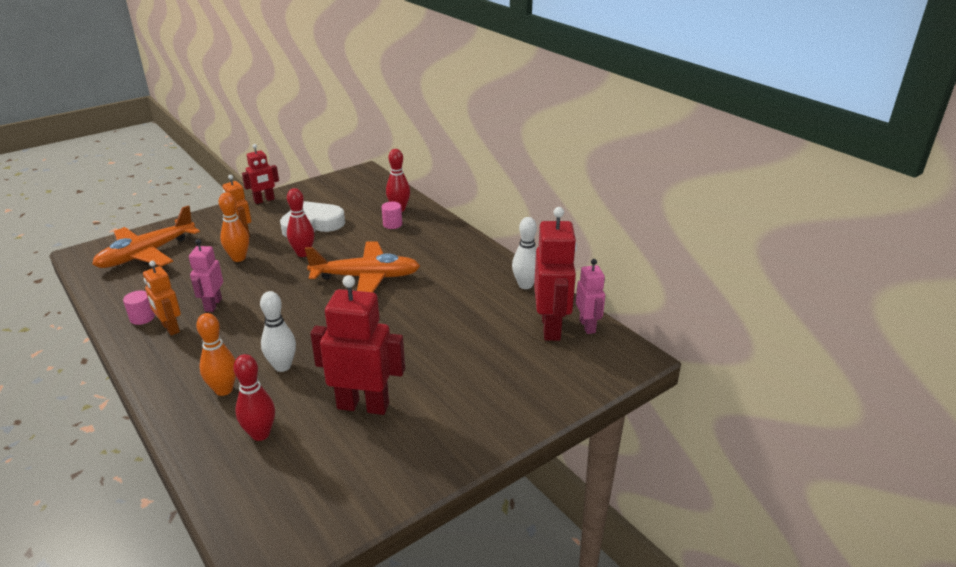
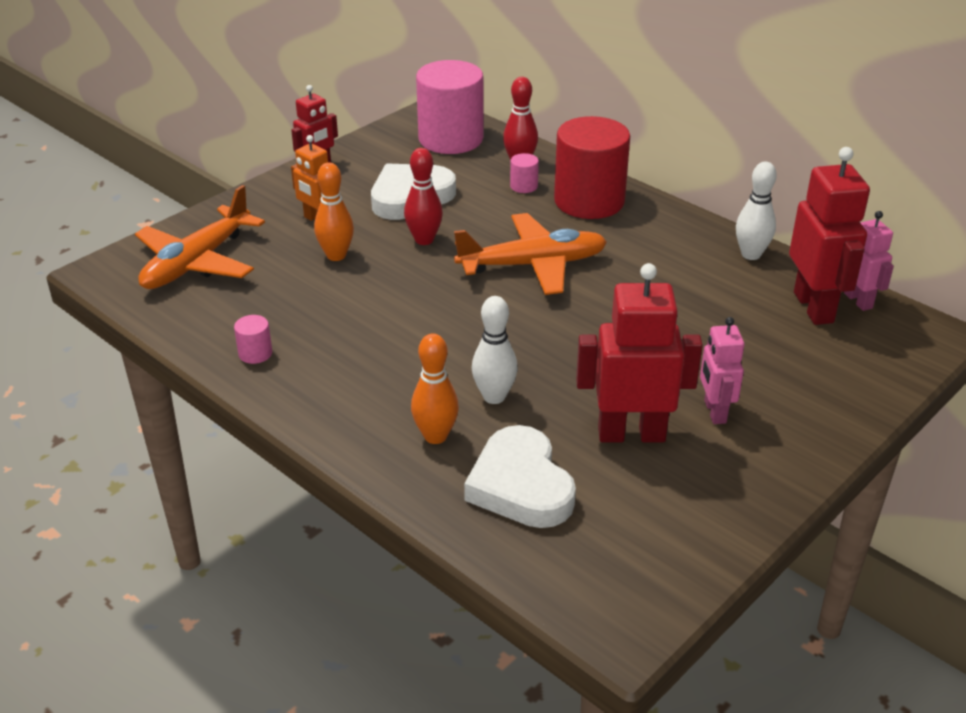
camera: 10 degrees left, 5 degrees up
(170, 328) = (305, 363): orange robot -> none
(213, 305) = (343, 325): pink robot -> pink robot (714, 412)
(260, 434) = (521, 485): red bowling pin -> white heart
(362, 190) = (450, 139): none -> pink cylinder
(431, 238) = (589, 201): none -> red cylinder

